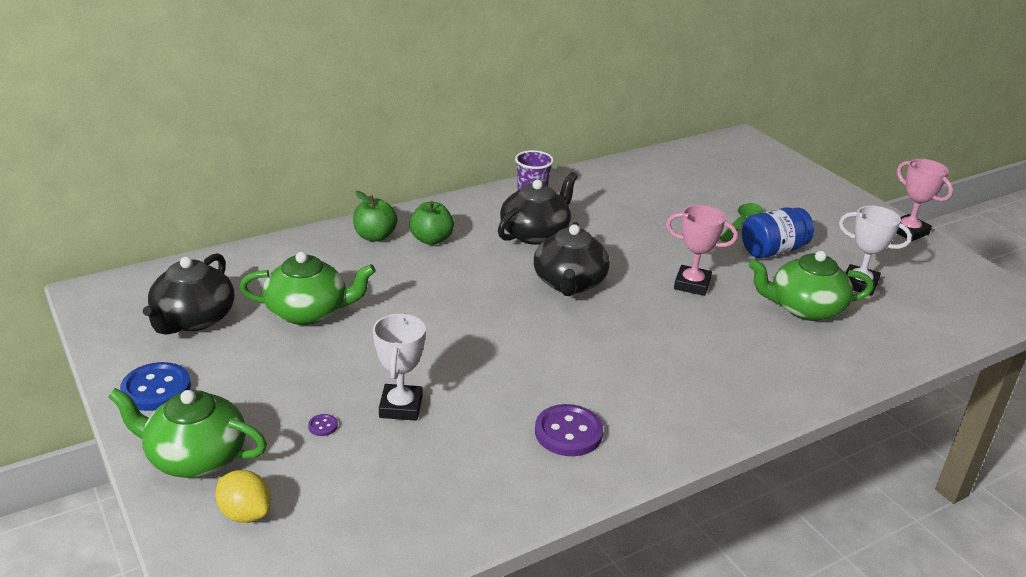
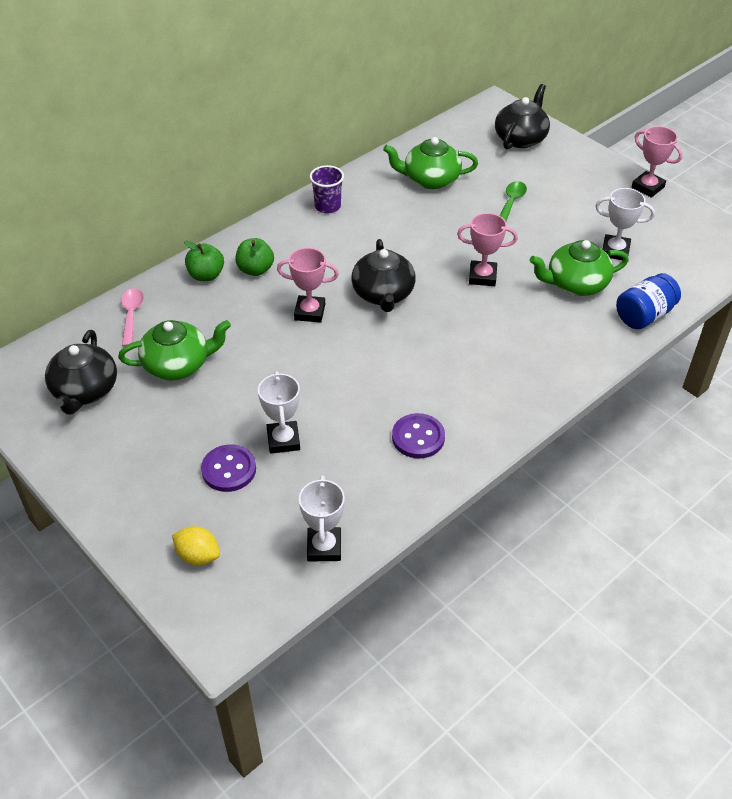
camera: 10 degrees left, 15 degrees up
(156, 389) = (83, 463): blue button -> none
(195, 457) = (140, 516): green teapot -> green teapot (430, 179)
(278, 259) = (131, 315): none -> pink spoon
(323, 426) = (229, 469): purple button -> purple button, size x2.37
(408, 534) = (324, 547): none -> white trophy
(478, 287) = (310, 312): none -> pink trophy
(535, 233) = (341, 246): black teapot -> black teapot (521, 138)
(773, 250) = (541, 228): blue jar -> blue jar (644, 315)

